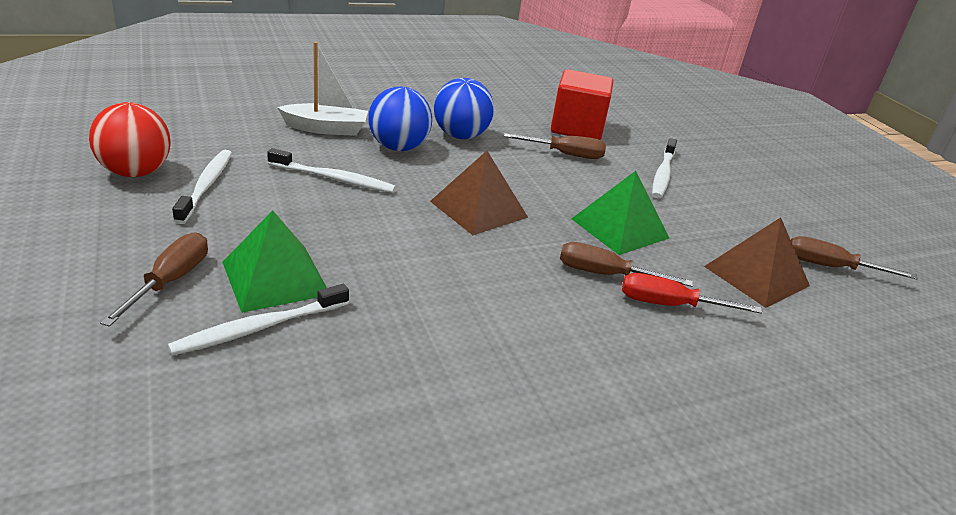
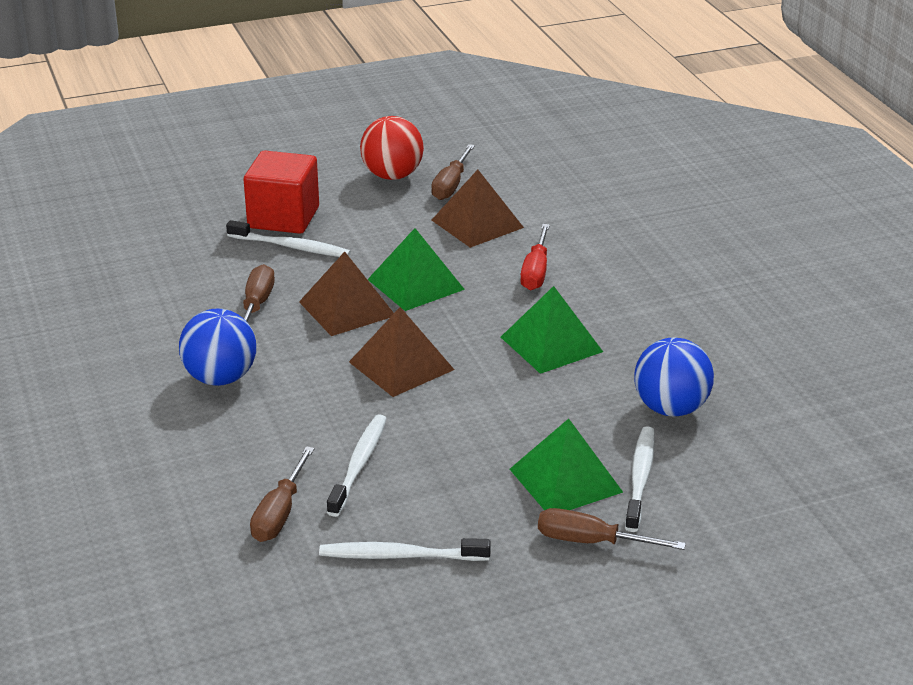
camera: 85 degrees left, 0 degrees up
(135, 172) = (382, 618): red ball -> red ball (392, 176)
(260, 327) = (640, 478): white toothbrush -> white toothbrush turned 135 degrees counterclockwise
(326, 129) = (221, 484): white boat -> none
(398, 147) = (265, 424): blue ball -> blue ball (671, 408)
(522, 298) = (551, 344): none -> green pyramid
(568, 191) = (347, 308): none -> brown pyramid
(577, 128) = (179, 292): red cube -> red cube (283, 218)
(606, 275) = (500, 299): brown screwdriver -> brown screwdriver (280, 513)

